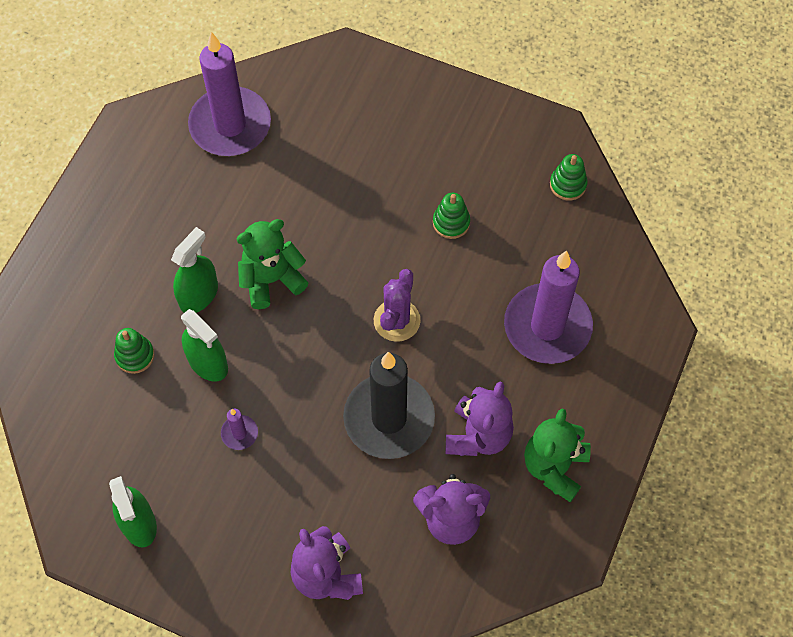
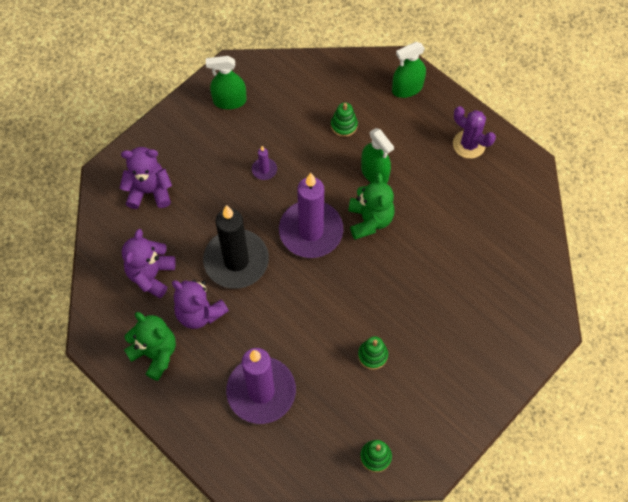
camera: 110 degrees right, 0 degrees up
(208, 363) = (322, 165): green spray bottle -> green spray bottle (407, 88)
(230, 125) = (509, 230): purple candle -> purple candle (311, 231)
(397, 320) = (306, 290): purple cactus -> purple cactus (469, 144)

